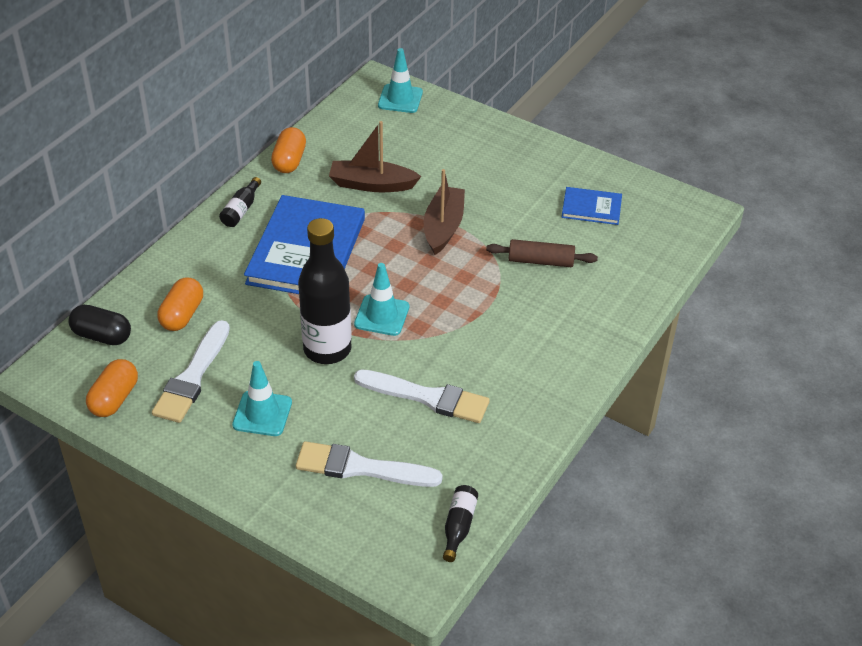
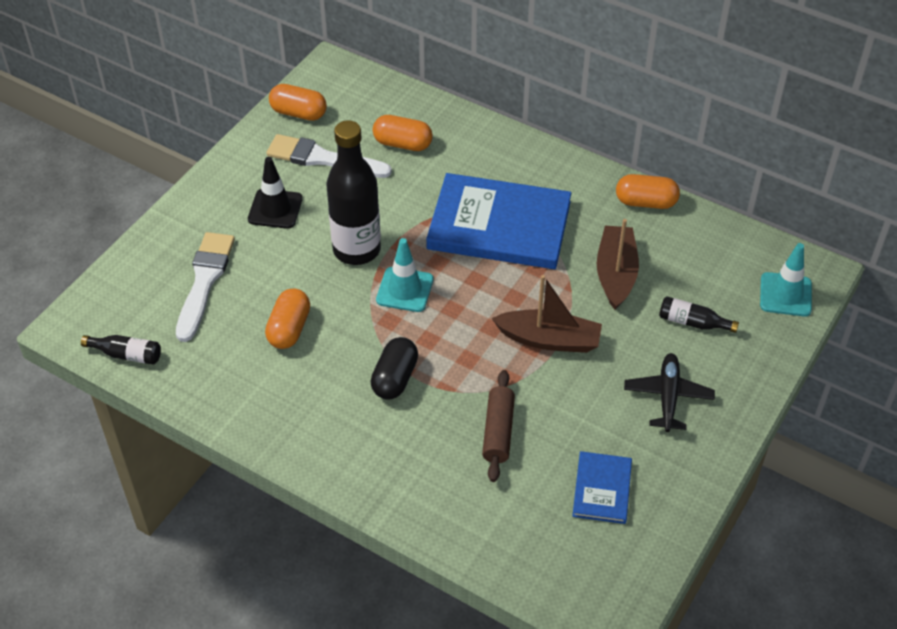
camera: 90 degrees right, 5 degrees up
(102, 336) = (375, 96): black capsule -> black capsule (395, 378)
(241, 210) = (558, 171): black bottle -> black bottle (692, 322)
(262, 414) = (275, 209): turquoise traffic cone -> black traffic cone
(427, 397) = (289, 329): white brush -> orange capsule
(501, 167) = (668, 396): none -> black plane

